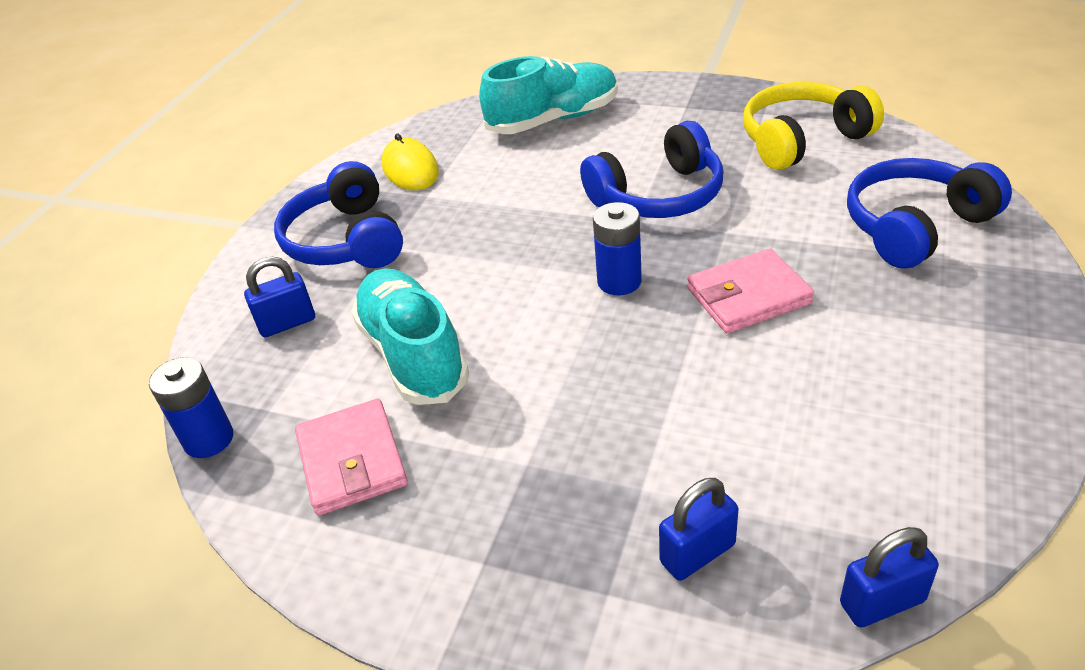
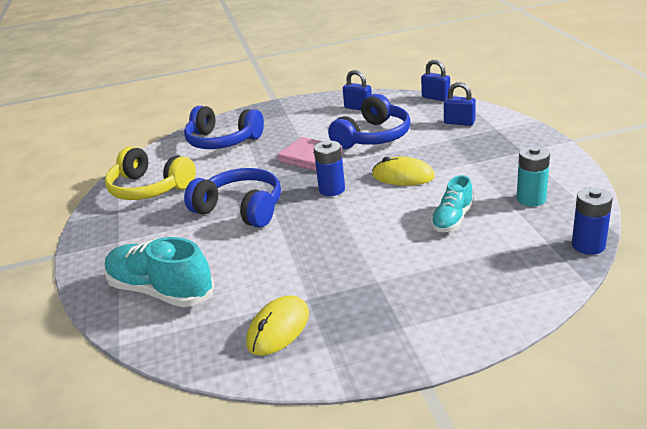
camera: 125 degrees left, 10 degrees down
(287, 323) = (488, 276): blue padlock -> blue padlock (358, 108)
(346, 240) = (392, 304): blue headphones -> blue headphones (373, 137)
(352, 461) = (531, 199): pink wallet -> turquoise battery
(413, 354) = (452, 219): turquoise shoe -> turquoise shoe, size x0.59
(575, 365) = (403, 176): none -> yellow mouse

